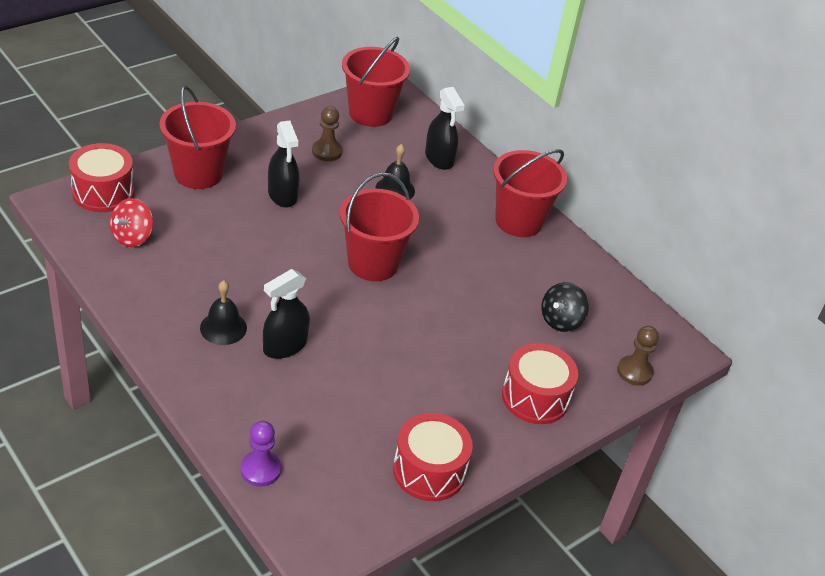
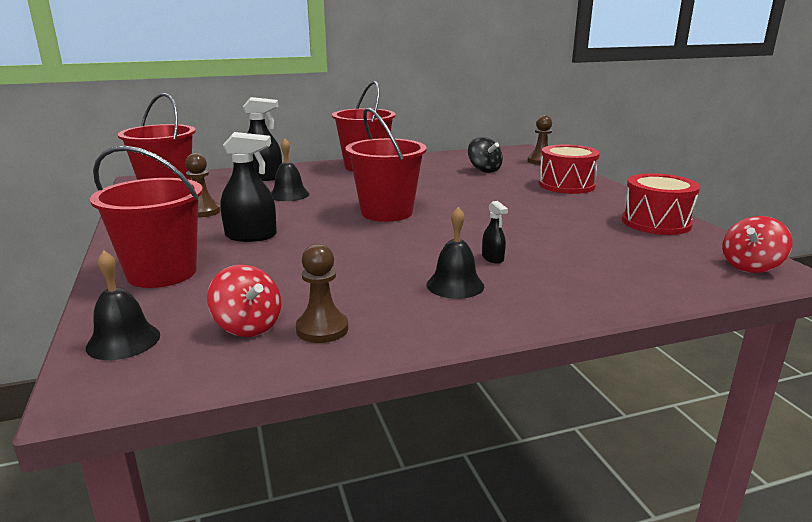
camera: 65 degrees left, 20 degrees down
(103, 192) = (123, 341): red drum -> black bell
(137, 271) = (322, 329): none -> brown pawn
(260, 469) = (680, 287): purple pawn -> none
(285, 346) = (493, 258): black spray bottle -> black spray bottle, size x0.52
(326, 531) = (750, 266): none -> red spinning top

